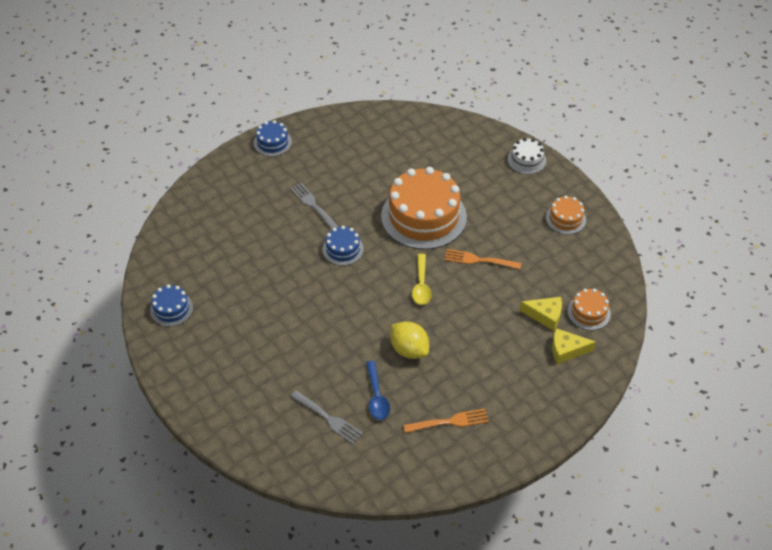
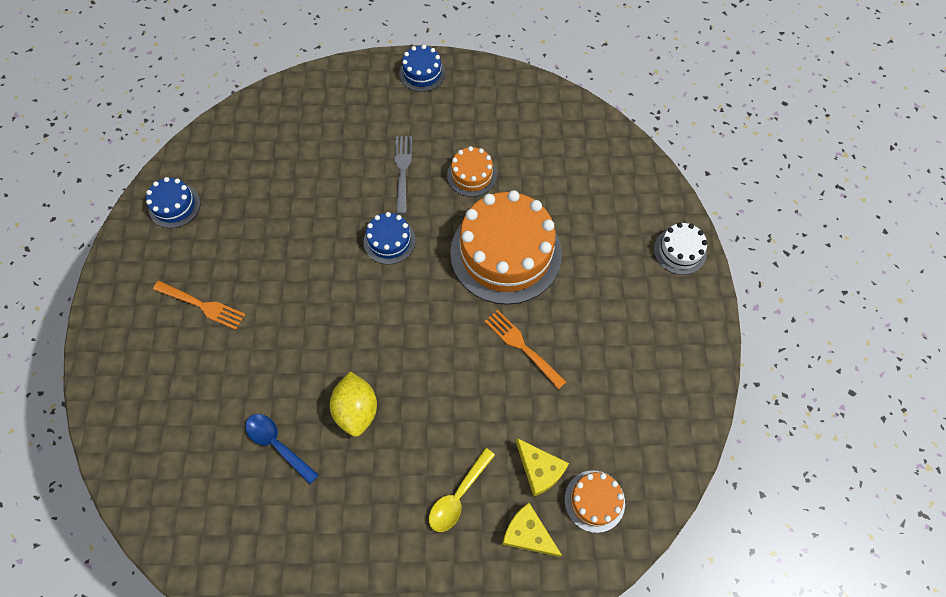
camera: 35 degrees right, 15 degrees up
(328, 418) = (209, 436): grey fork -> none
(376, 396) = (277, 445): blue spoon -> blue spoon turned 105 degrees clockwise
(421, 285) = (434, 337): yellow spoon -> yellow spoon (458, 496)
(449, 422) = (324, 533): orange fork -> orange fork (202, 305)
(565, 219) = (666, 356): orange cake -> orange cake (472, 175)

